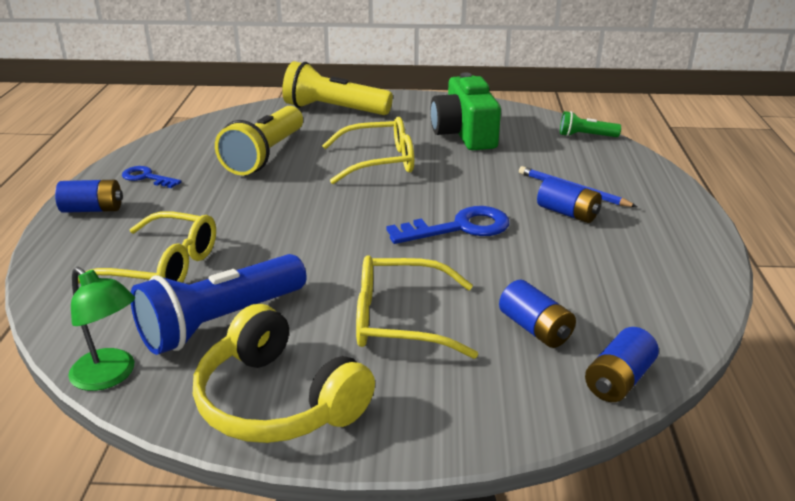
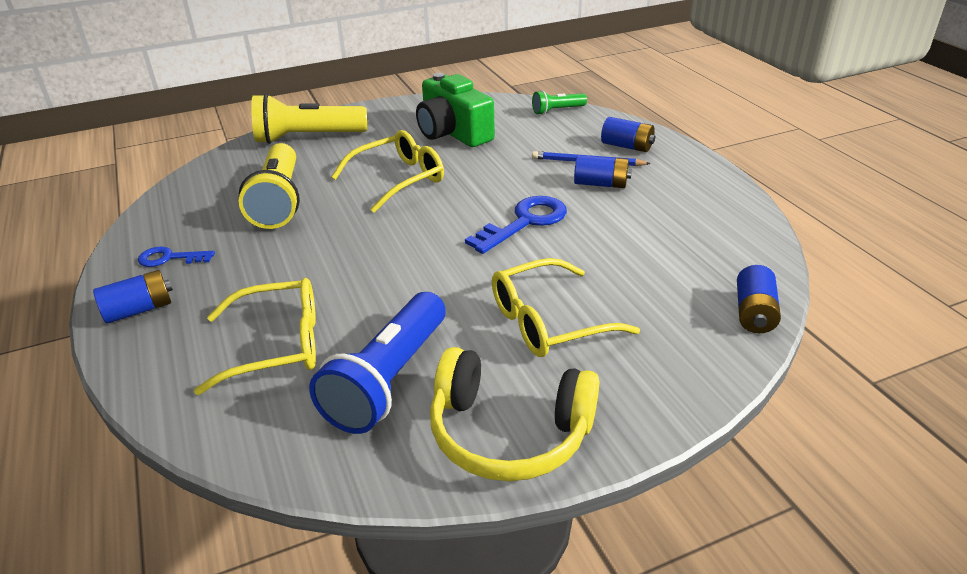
camera: 25 degrees left, 5 degrees up
(110, 376) = (327, 472): green lamp -> none
(535, 329) = (660, 292): blue battery -> blue battery (627, 146)

